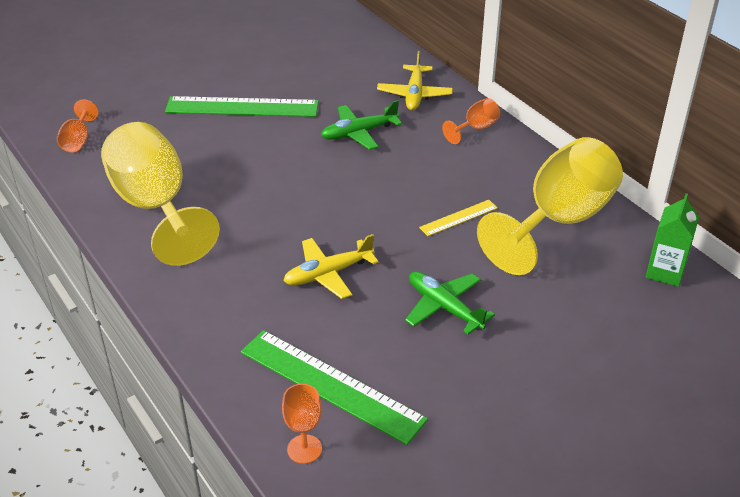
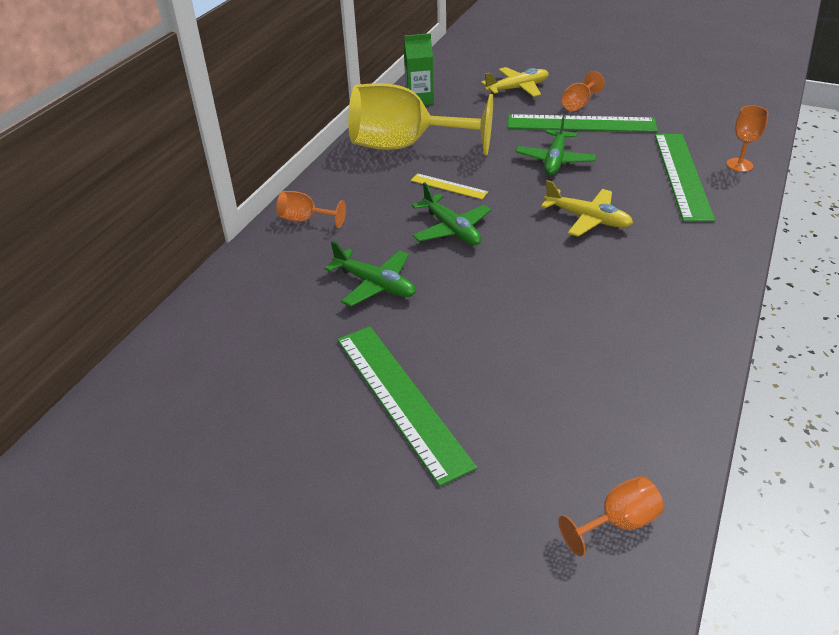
camera: 120 degrees left, 0 degrees up
(156, 207) = (638, 363): yellow goblet -> none
(390, 192) = (451, 229): none -> green plane
(414, 95) = (269, 277): yellow plane -> yellow plane (517, 88)
(505, 372) = (581, 124): none -> green ruler
(557, 399) = (578, 104): none -> orange goblet

